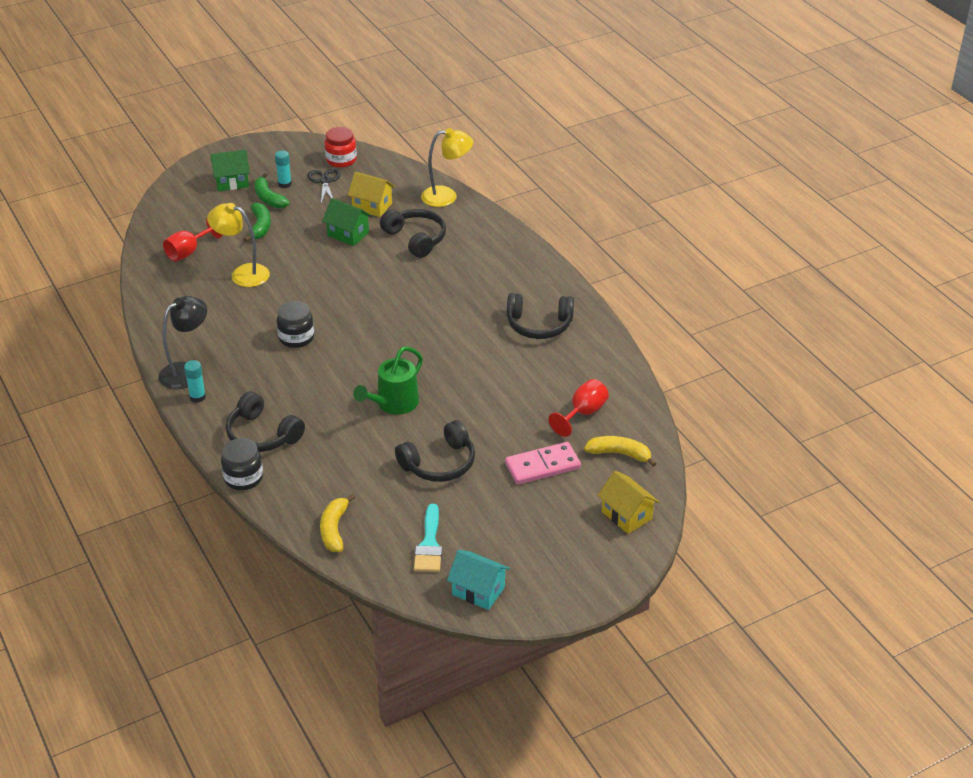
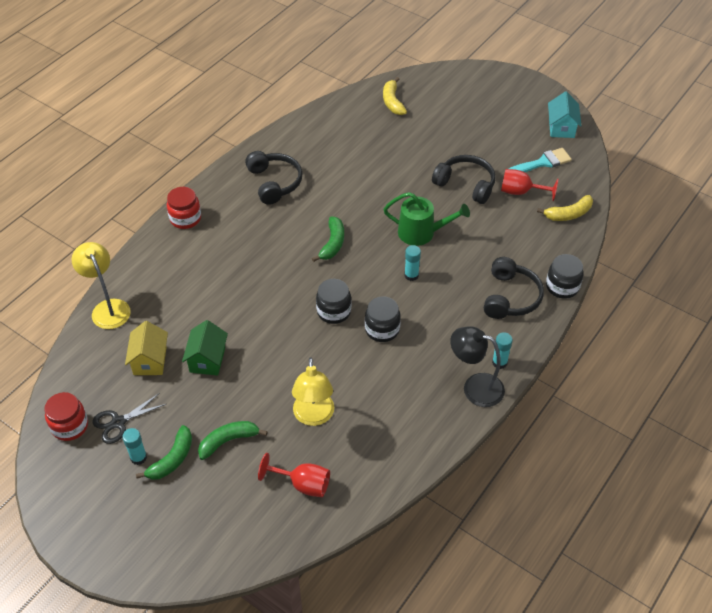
camera: 115 degrees left, 10 degrees up
(232, 182) = (154, 512): green house -> none
(341, 315) = (334, 311): none -> black jar
(344, 377) = (411, 275): none -> turquoise glue stick
(416, 239) = (190, 304): black headphones -> none
(425, 339) = (332, 244): none -> green banana
(526, 258) = (185, 218): none -> red jar
(542, 466) = (430, 133): pink domino -> none
(583, 413) = (363, 130): red goblet -> red goblet (521, 192)
(626, 515) = (447, 84): yellow house -> none

